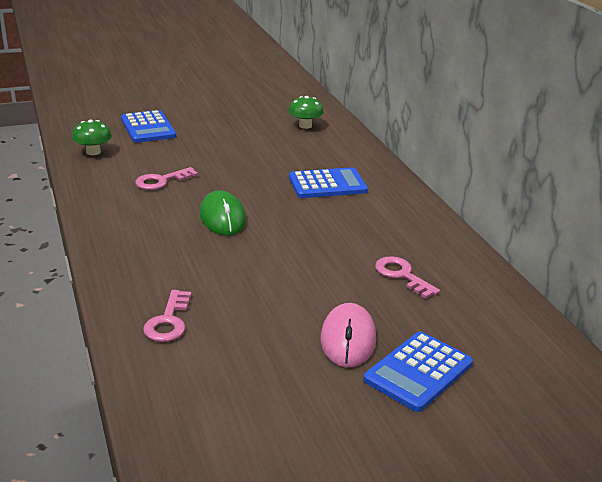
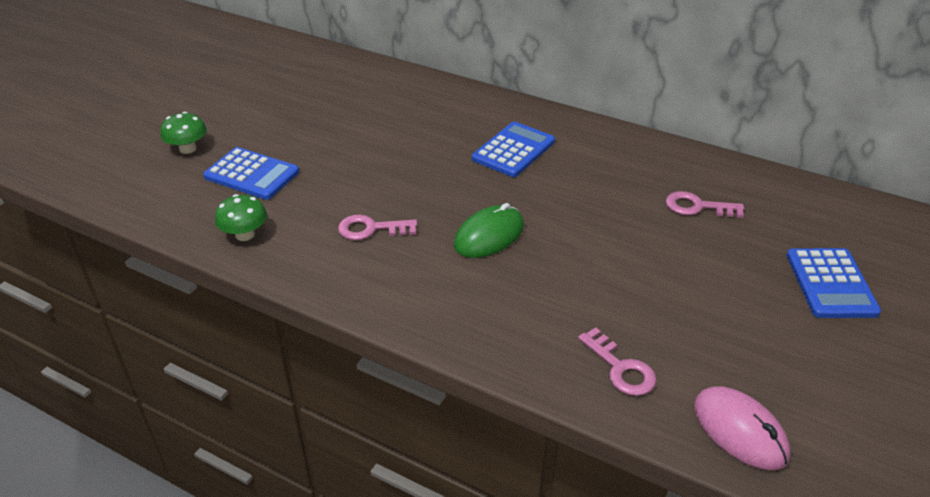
camera: 40 degrees left, 10 degrees up
(161, 181) = (371, 229): pink key -> pink key turned 75 degrees clockwise
(222, 217) = (489, 236): green mouse -> green mouse turned 75 degrees counterclockwise
(305, 126) = (396, 96): green mushroom -> green mushroom (188, 149)
(348, 339) = (754, 289): pink mouse -> pink mouse (739, 431)

